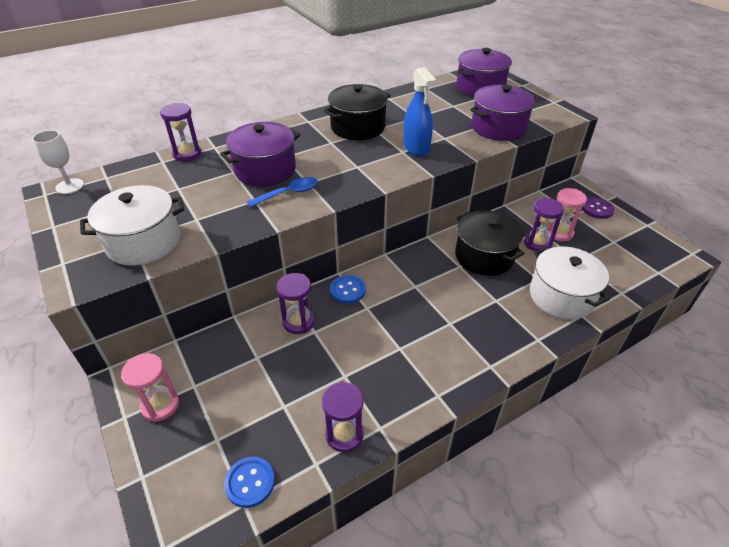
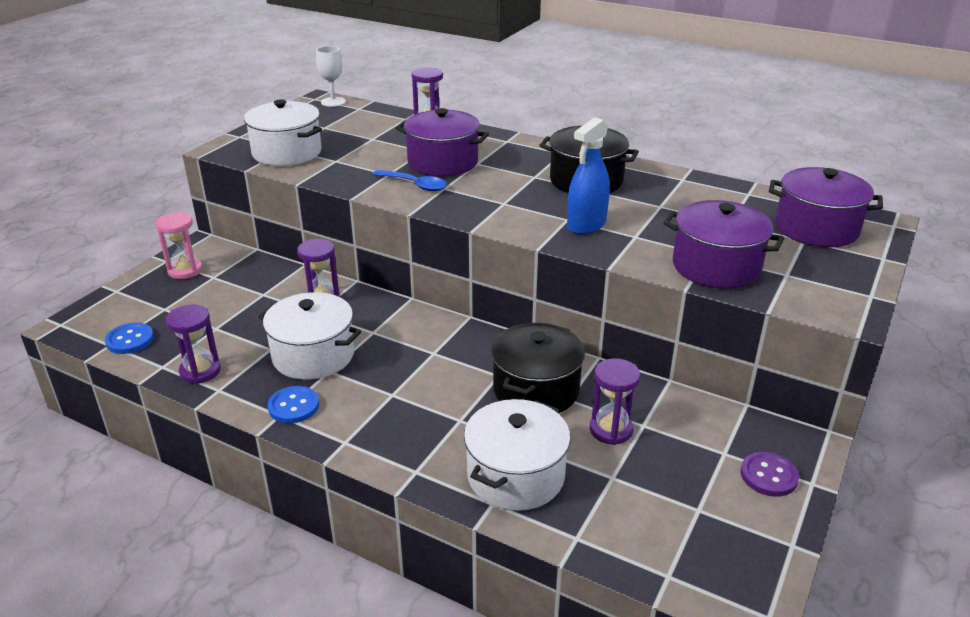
camera: 60 degrees right, 10 degrees down
(347, 290) = (389, 312): blue button -> blue button (293, 406)
(373, 351) = (313, 355): none -> white pot
(559, 233) = (658, 446): pink hourglass -> none

